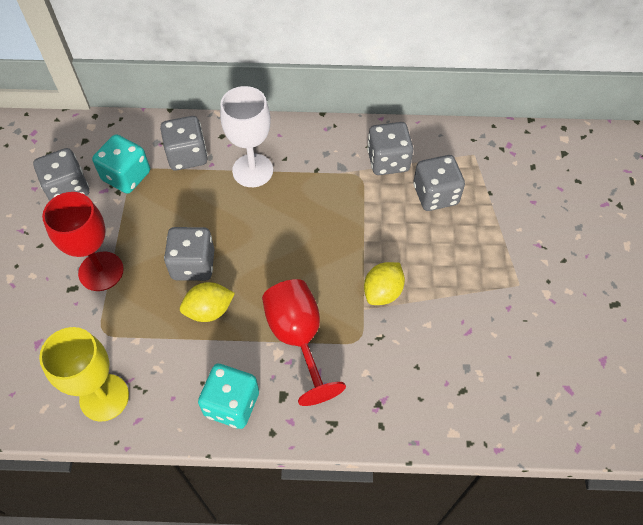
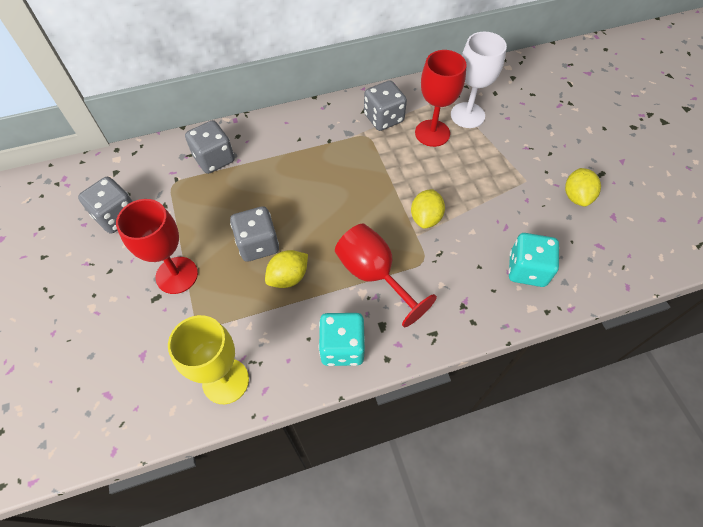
camera: 20 degrees left, 0 degrees up
(126, 176) = (167, 190): turquoise dice -> turquoise dice (527, 270)
(252, 170) = (276, 155): white goblet -> white goblet (467, 115)
(435, 195) = (432, 133): grey dice -> red goblet
(569, 322) = (576, 196): none -> yellow lemon

